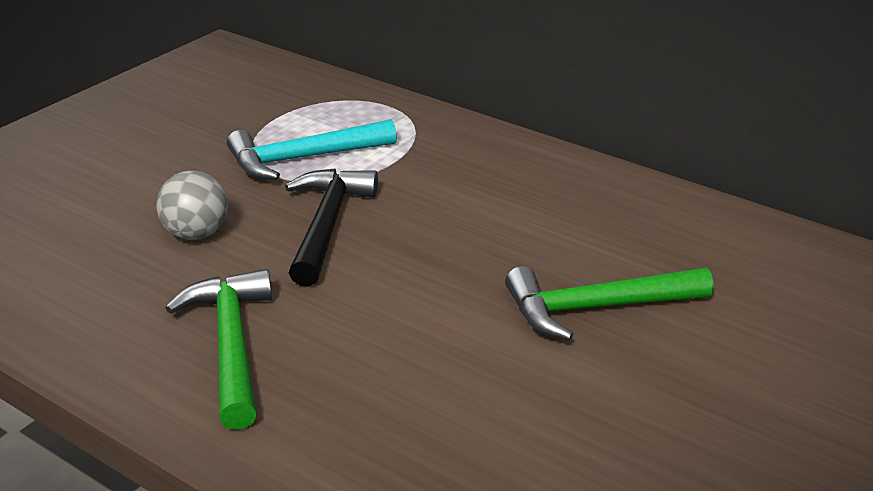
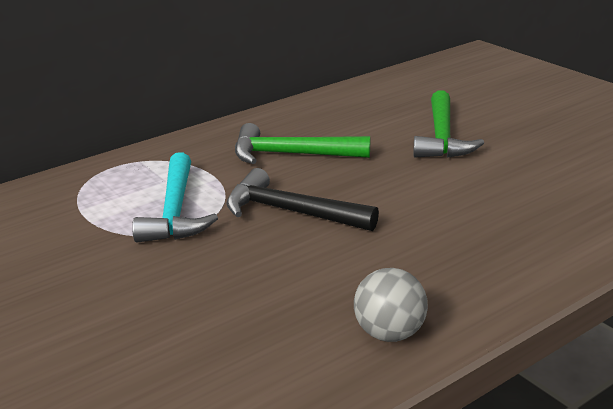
camera: 70 degrees left, 5 degrees down
(196, 234) = (268, 273): grey ball -> grey ball (389, 334)
(231, 345) = (440, 267): green hammer -> green hammer (291, 154)

